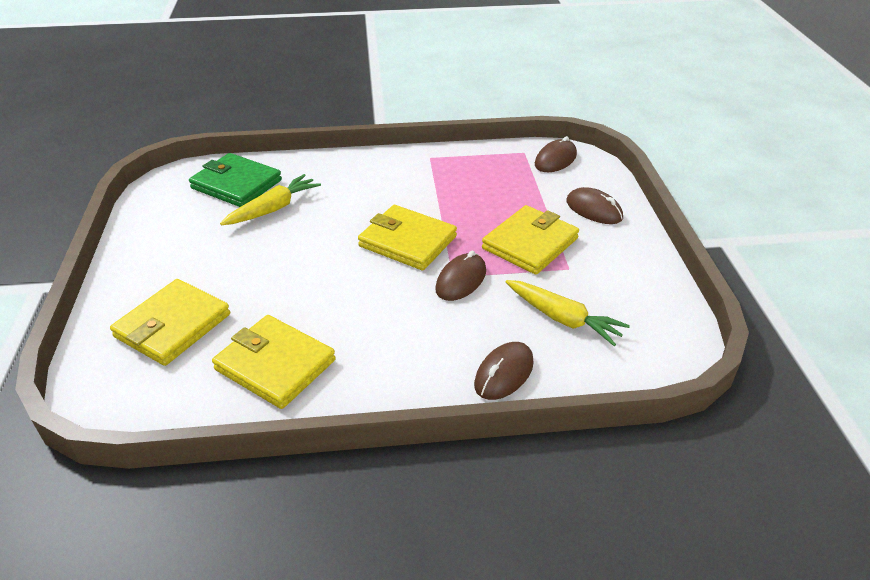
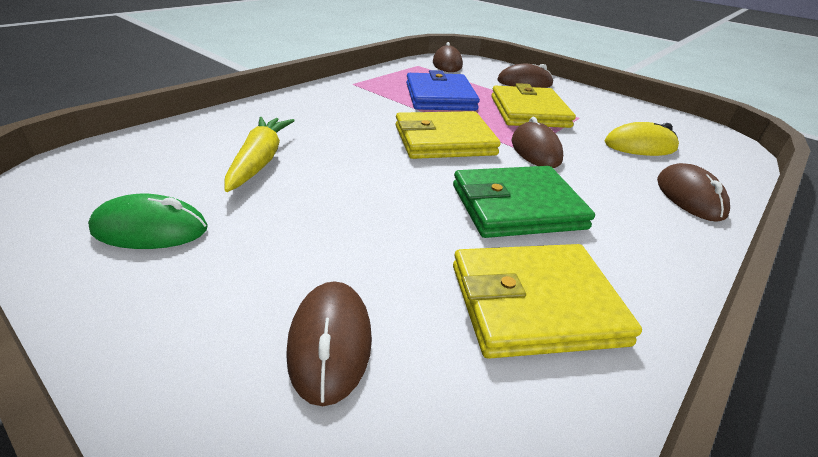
camera: 45 degrees left, 5 degrees down
(173, 325) = (330, 343): yellow wallet -> brown mouse
(176, 231) = (150, 229): none -> green mouse
(236, 184) = (171, 155): green wallet -> green wallet (517, 206)
(478, 198) = (440, 97): none -> blue wallet
(563, 319) = (640, 146): yellow carrot -> yellow mouse

